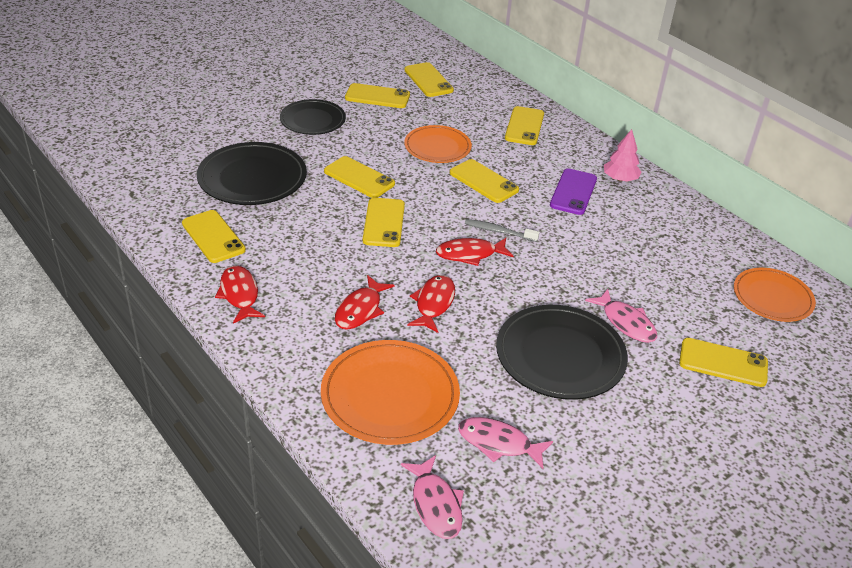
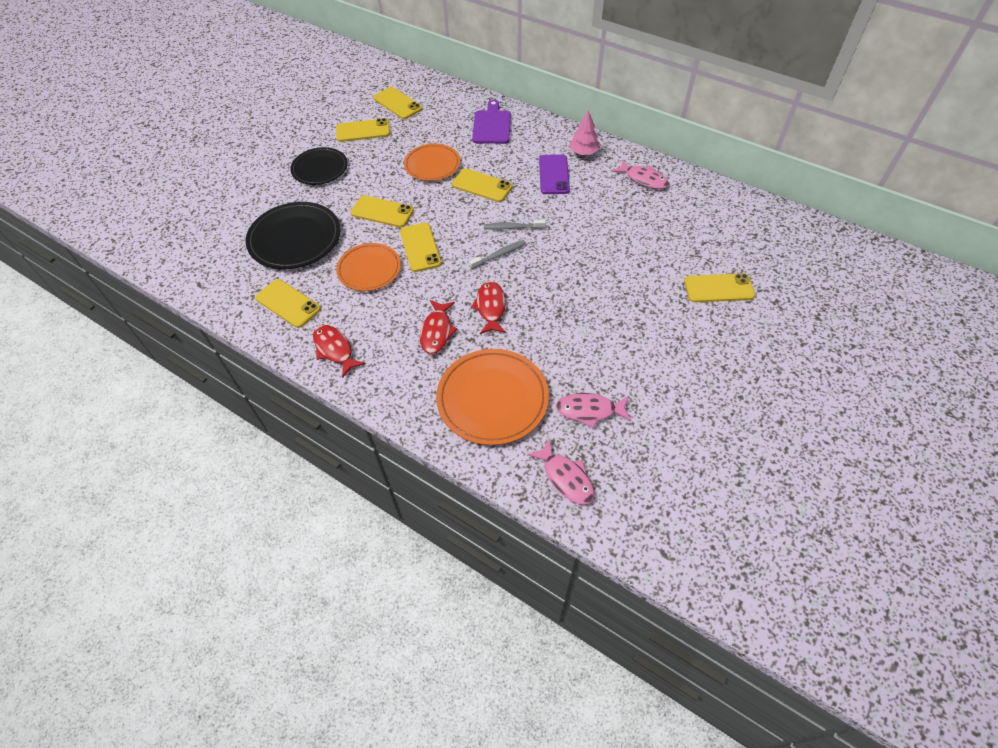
camera: 15 degrees left, 15 degrees up
(470, 254) = (499, 255): red fish -> grey toothbrush
(524, 126) = (492, 125): yellow phone -> purple cutting board
(560, 355) = (603, 321): black plate -> none
(626, 322) = (638, 277): pink fish -> pink fish (643, 179)
(772, 297) = (731, 222): orange plate -> orange plate (369, 269)

